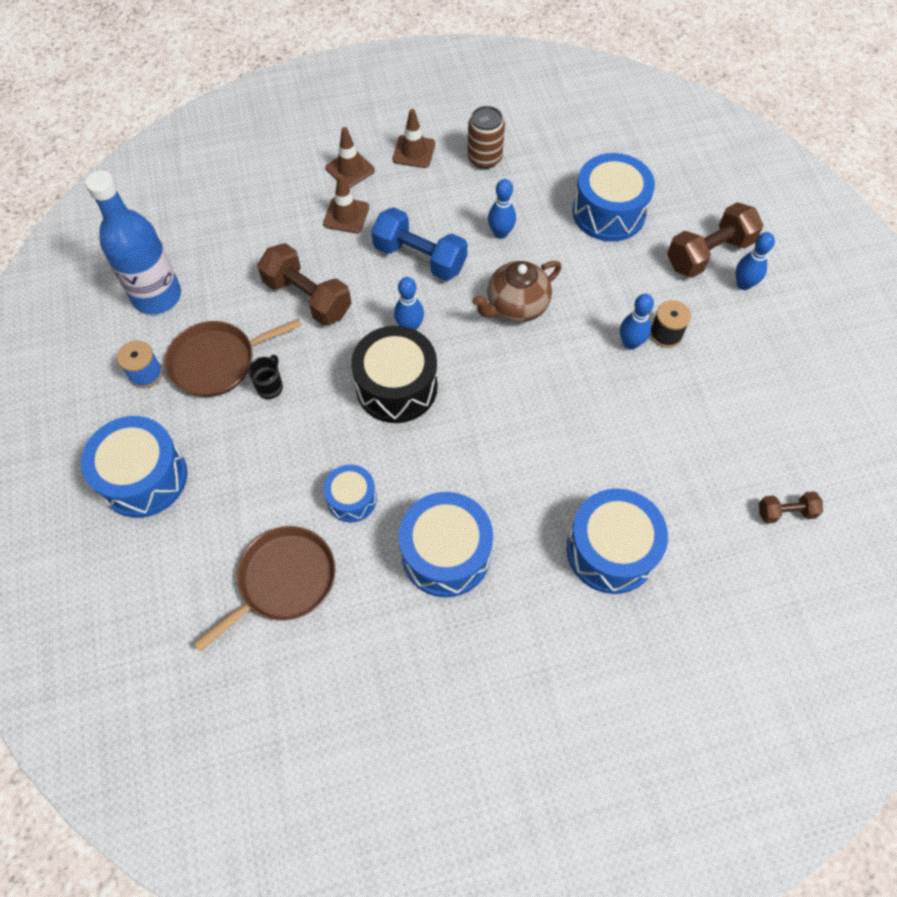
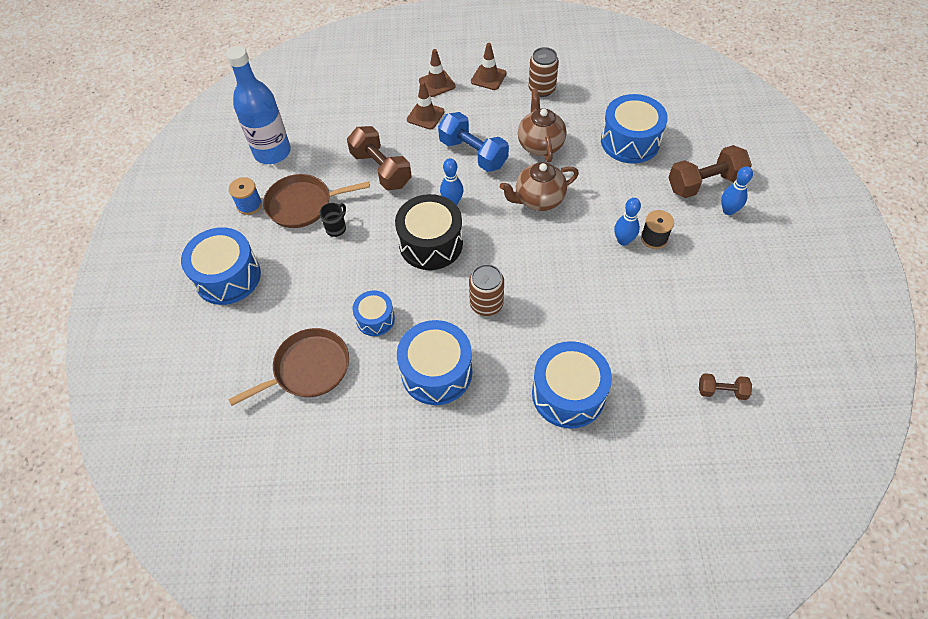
camera: 15 degrees right, 5 degrees down
(485, 454) = (486, 304): none -> brown can
(500, 233) = (540, 144): blue bowling pin -> brown teapot

